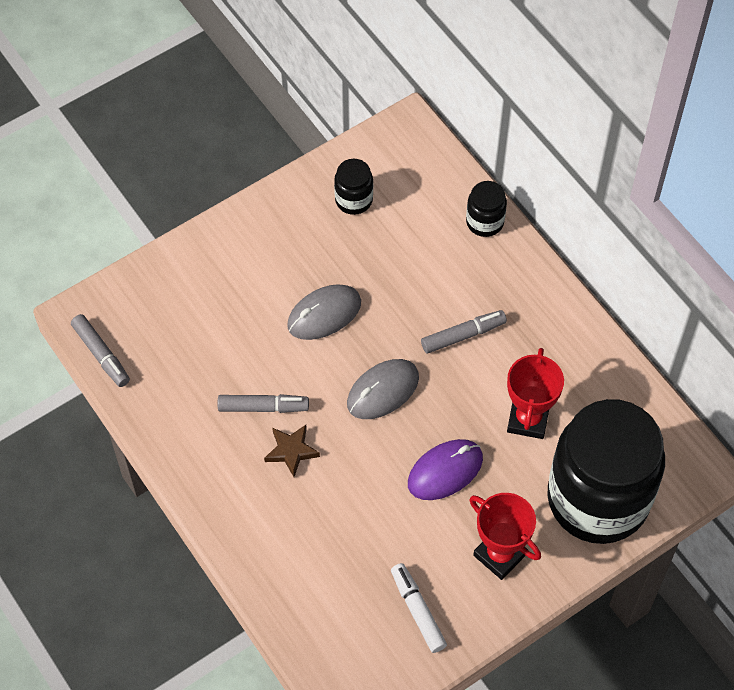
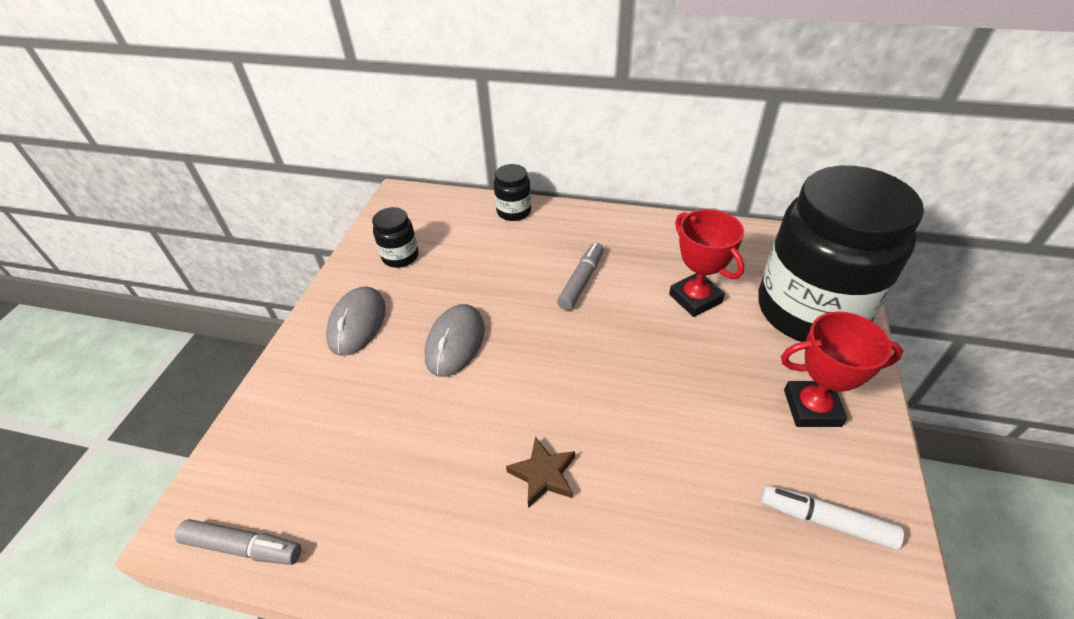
camera: 40 degrees left, 15 degrees down
(263, 407) = (475, 457): grey marker -> none
(383, 391) = (567, 361): grey mouse -> grey mouse (357, 323)
(445, 471) = (688, 380): purple mouse -> none

